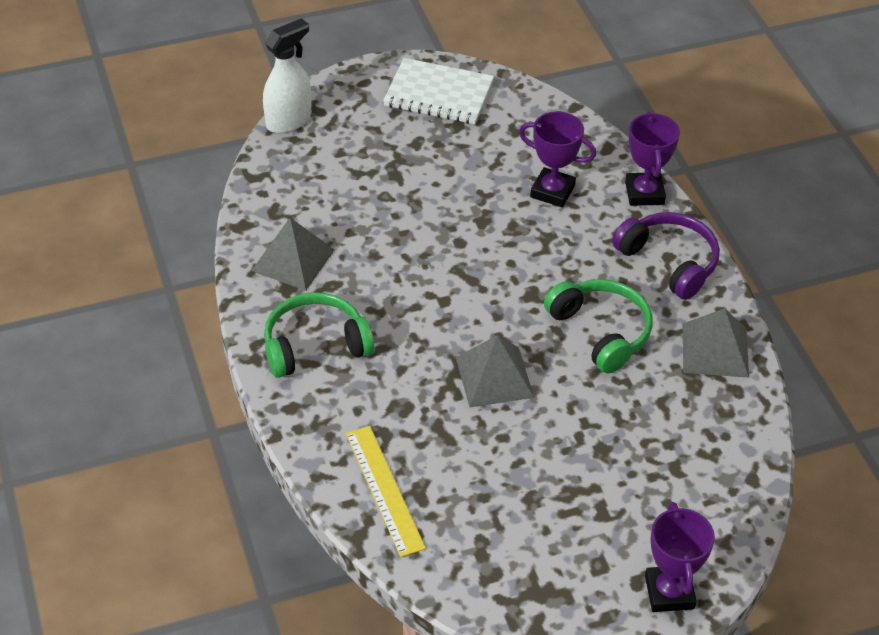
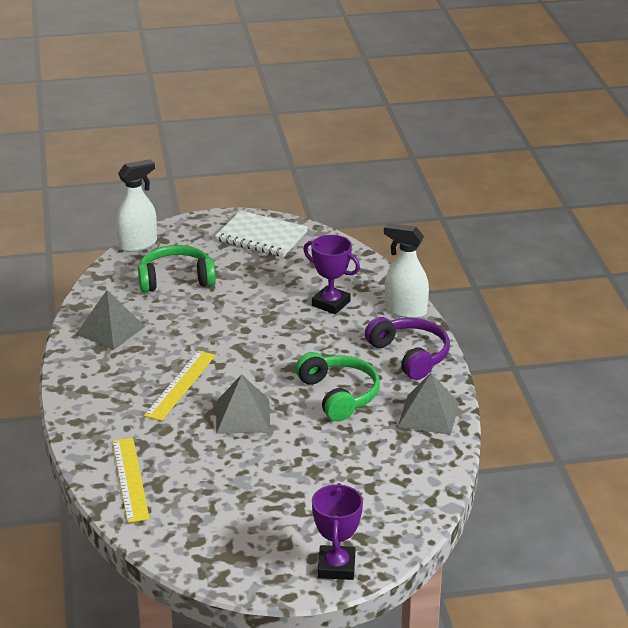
camera: 10 degrees right, 15 degrees down
(315, 345) = (108, 384): green headphones -> green headphones (176, 279)
(404, 337) = (180, 385): none -> yellow ruler
(644, 193) = (405, 310): purple trophy -> white spray bottle

